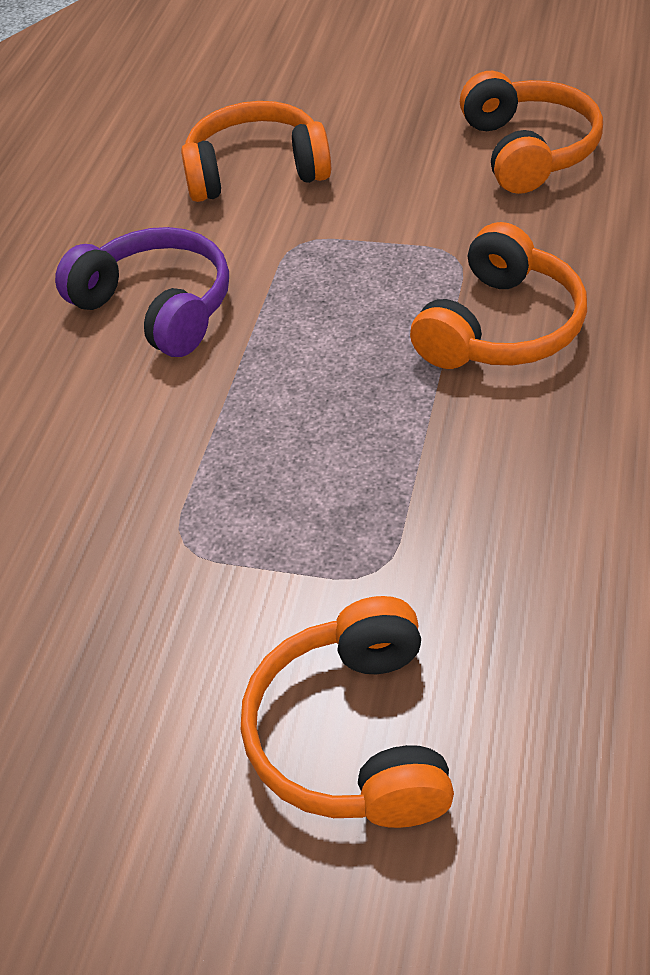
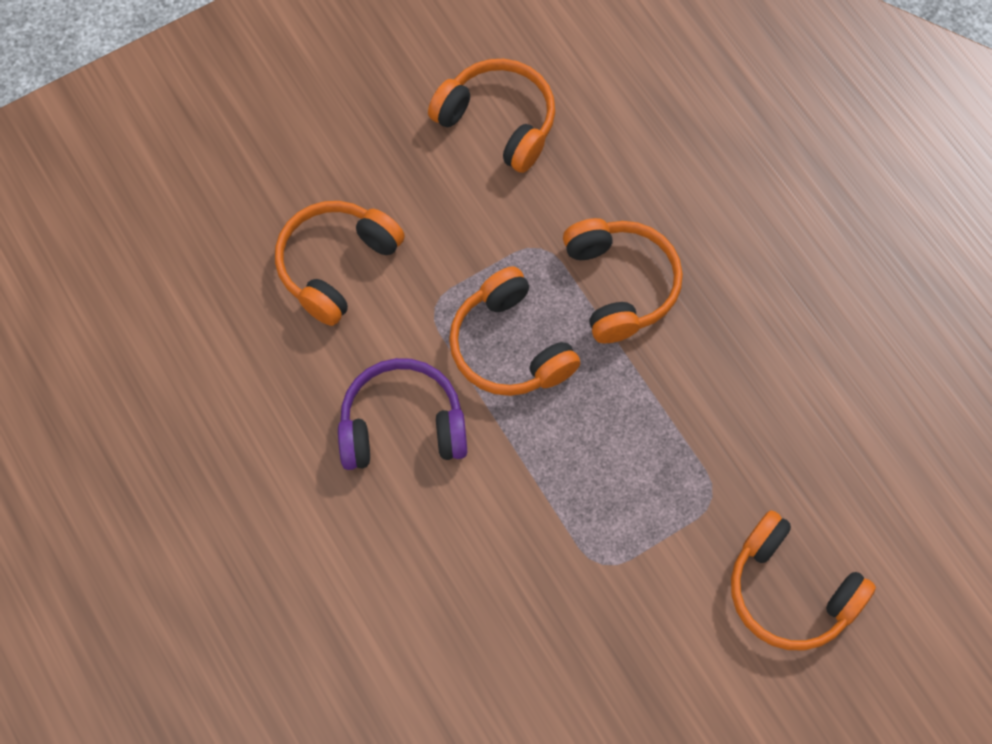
camera: 50 degrees left, 20 degrees up
(328, 310) = (509, 346): none -> orange headphones

